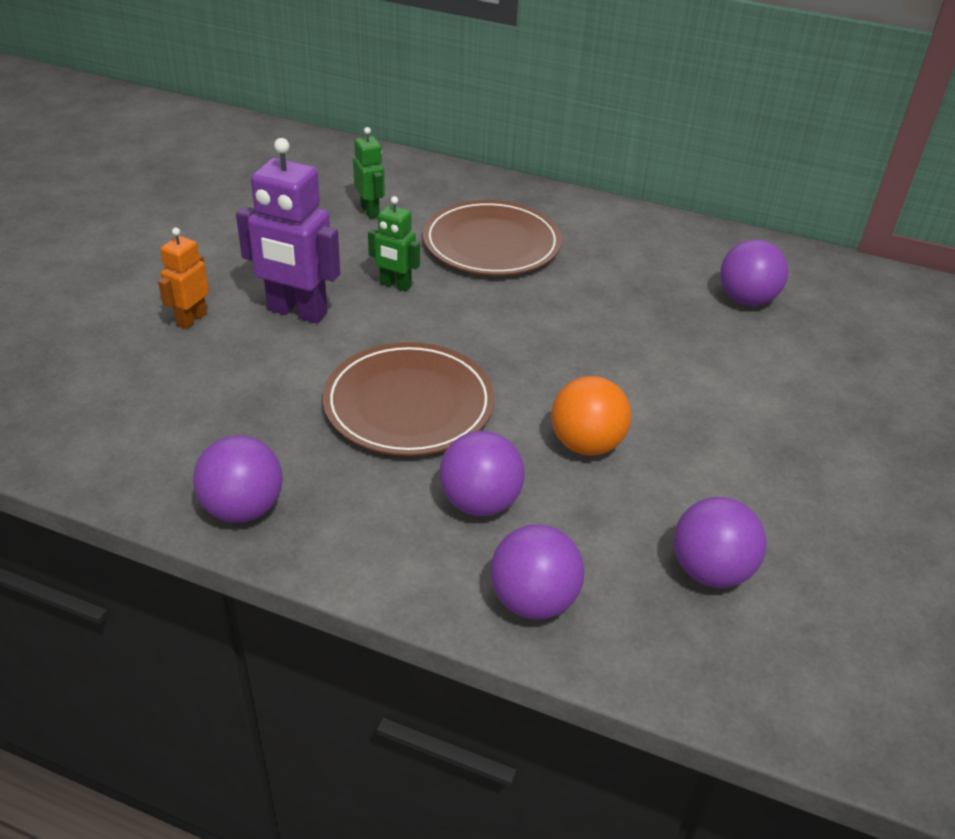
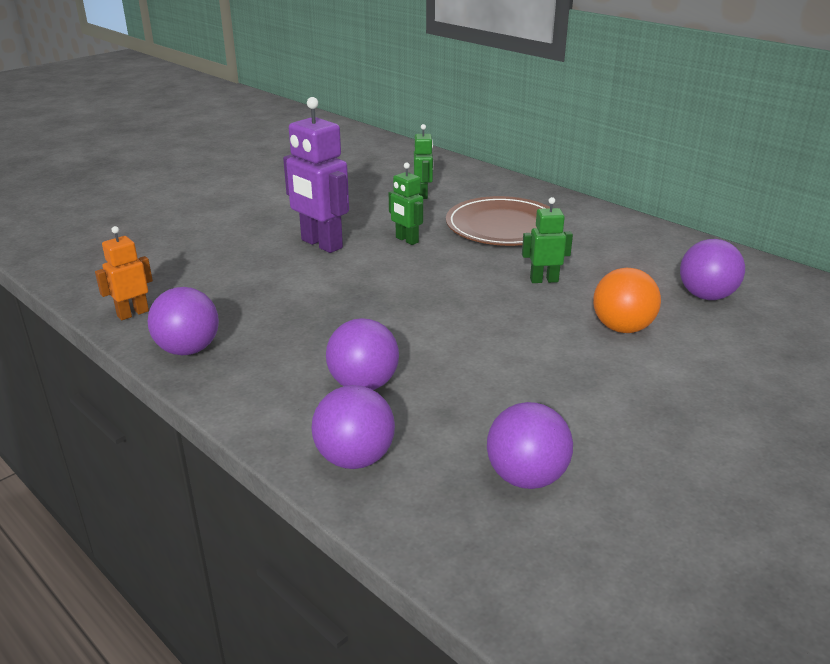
camera: 25 degrees right, 10 degrees down
(191, 319) = (245, 237): orange robot -> orange robot (133, 313)
(409, 404) = (358, 312): brown plate -> none
(580, 312) = (544, 280): none -> green robot
(586, 444) = (482, 366): orange ball -> orange ball (622, 328)

